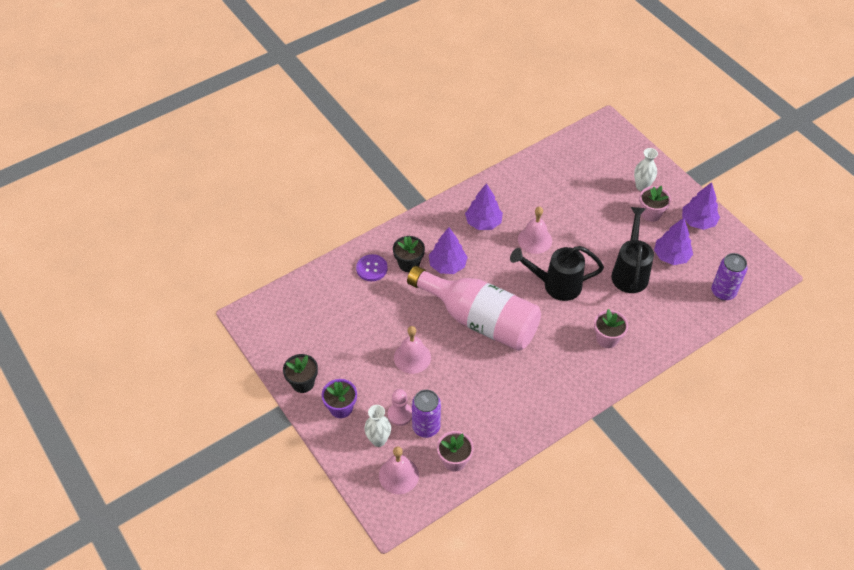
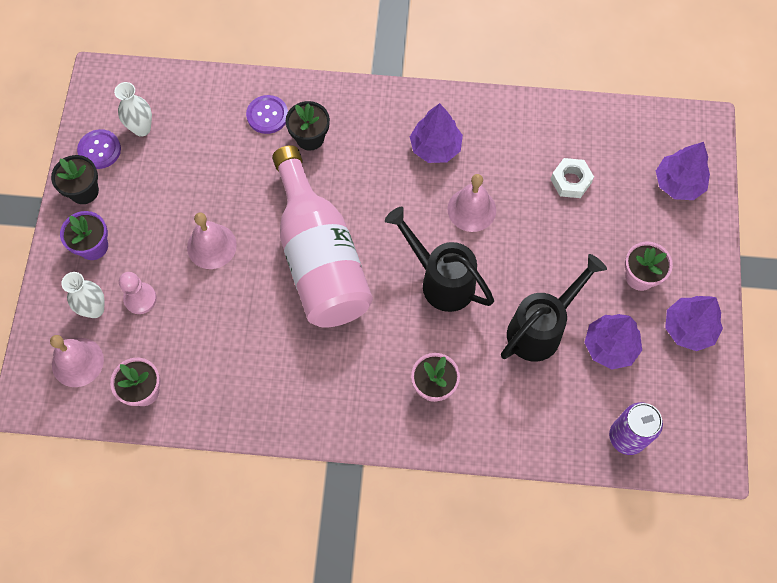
camera: 40 degrees right, 15 degrees up
(288, 354) = (99, 150): none -> purple button
(426, 427) = (151, 333): purple can -> none
(447, 265) = (348, 169): purple tree -> purple tree (678, 183)
(570, 192) = (570, 181): none -> white nut
(642, 186) = (664, 235): white vase -> white vase (142, 128)

